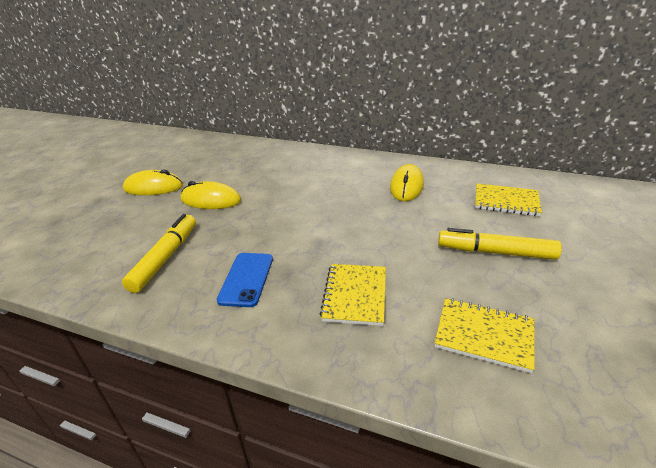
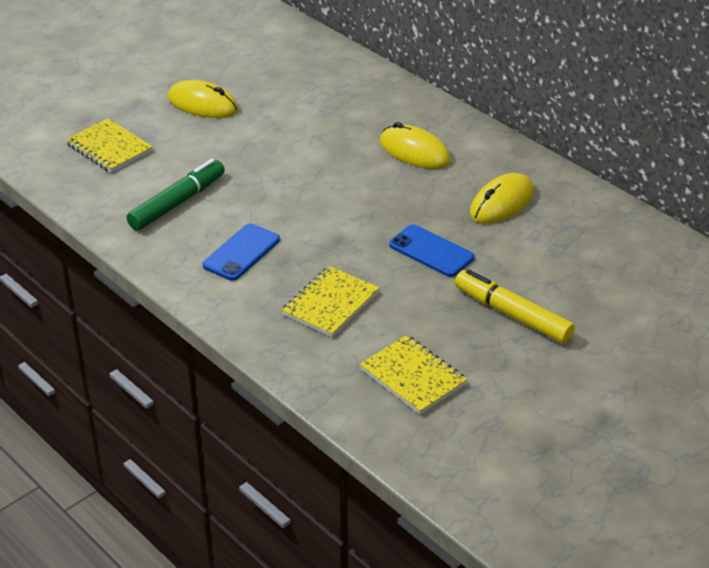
camera: 25 degrees right, 5 degrees up
(165, 258) = (177, 203): yellow marker -> green marker
(211, 200) = (258, 145): yellow mouse -> yellow mouse (414, 152)
(393, 229) = (431, 251): none -> blue phone
(506, 201) = (599, 265): yellow notebook -> yellow notebook (109, 148)

